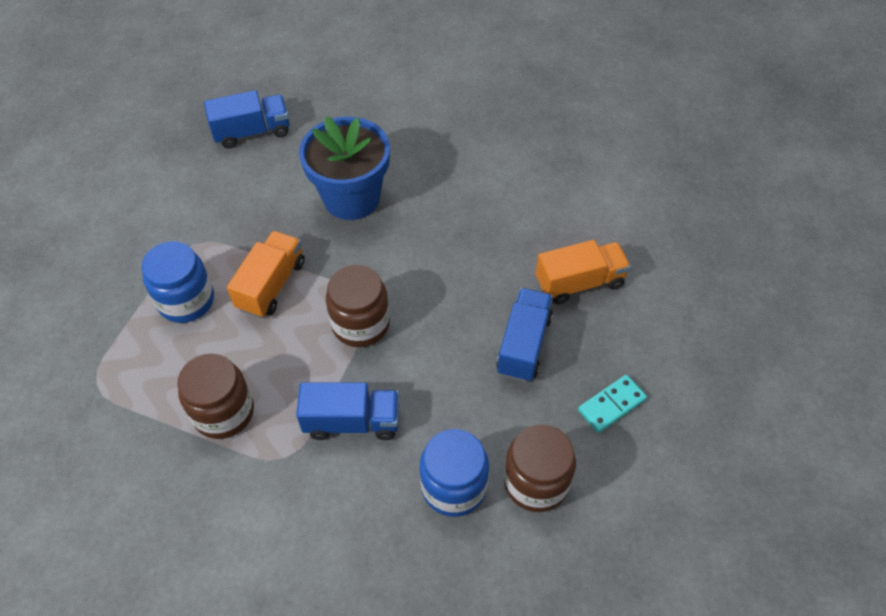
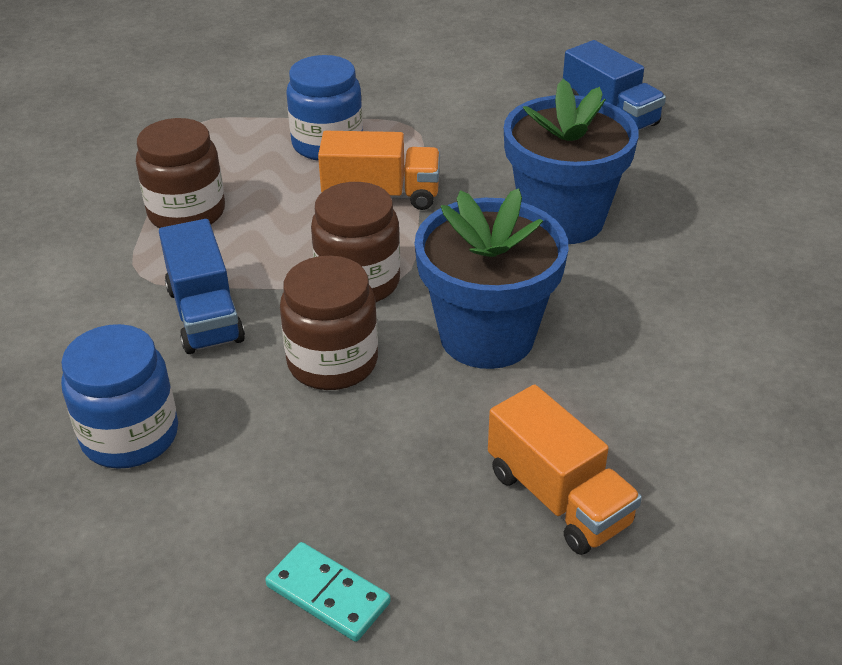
camera: 70 degrees right, 15 degrees down
(443, 272) = (487, 336): none -> blue flower pot
(524, 345) = (399, 455): blue truck -> none
(536, 482) = (157, 525): brown jar -> brown jar (332, 362)

